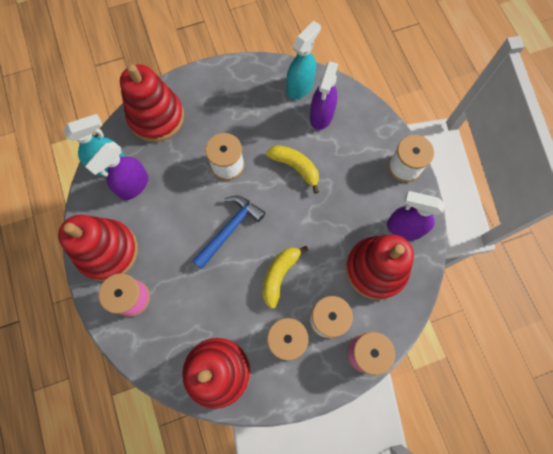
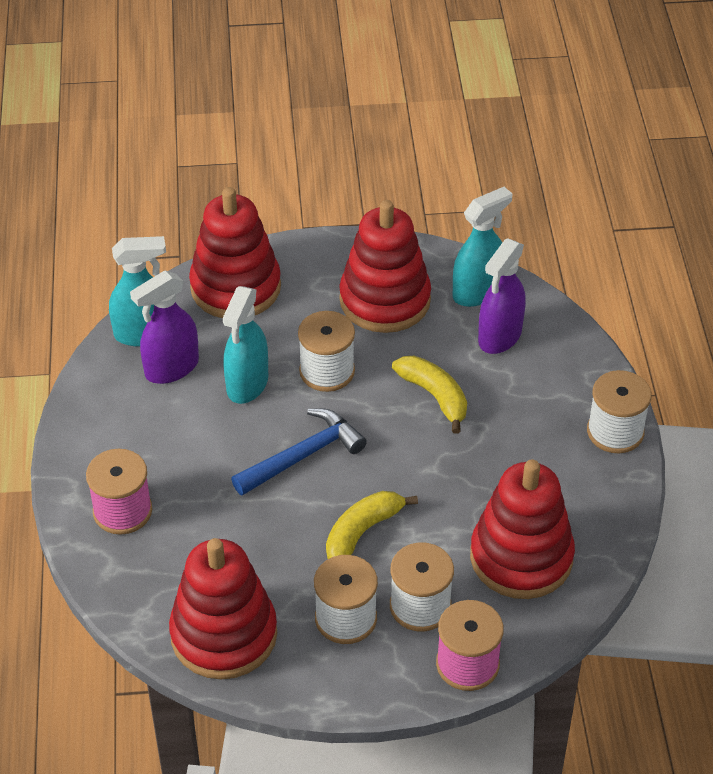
camera: 15 degrees right, 25 degrees down
(108, 251) = (105, 444): red stacking toy -> red stacking toy (385, 300)
(182, 186) = (247, 384): none -> turquoise spray bottle
(404, 228) = (586, 513): purple spray bottle -> none

